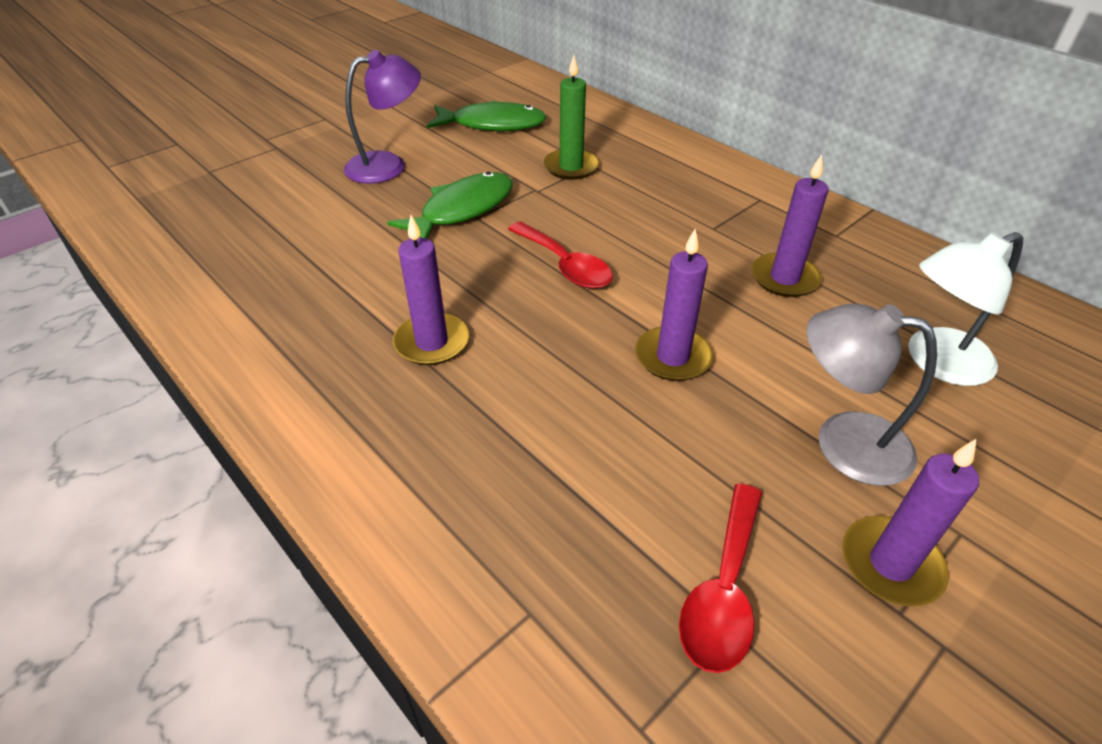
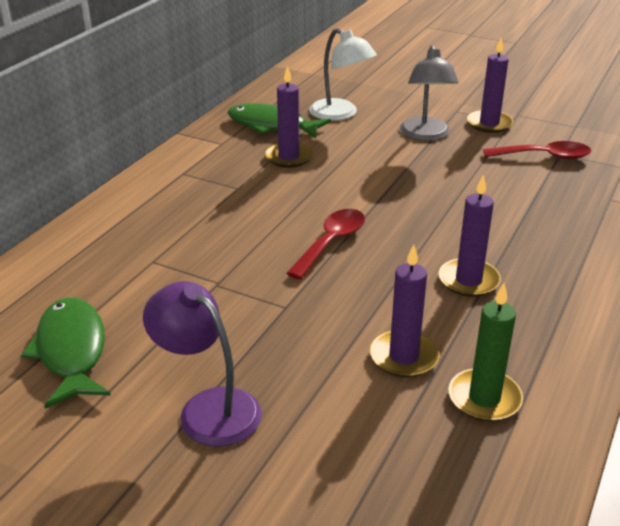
camera: 110 degrees left, 10 degrees down
(462, 210) = (278, 319): green fish -> green fish (271, 125)
(571, 167) = (162, 272): green candle -> green candle (484, 398)
(672, 357) = (401, 186): purple candle -> purple candle (403, 357)

